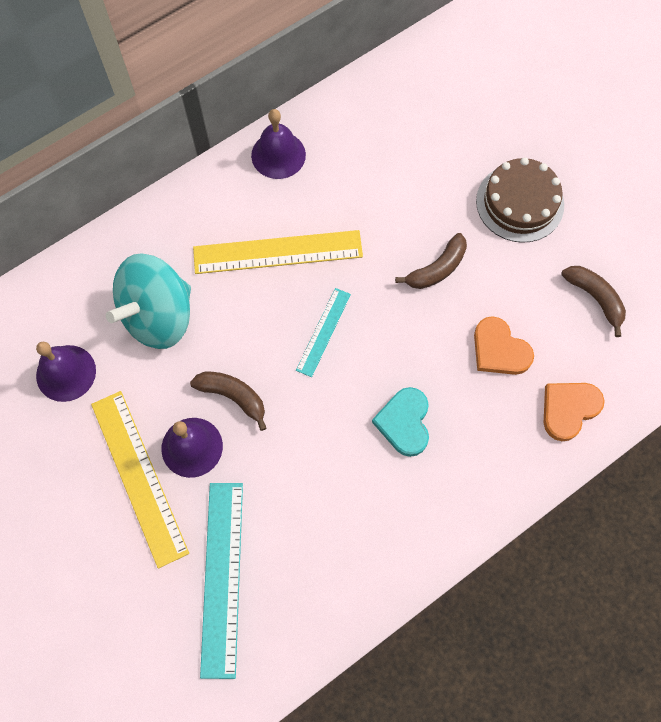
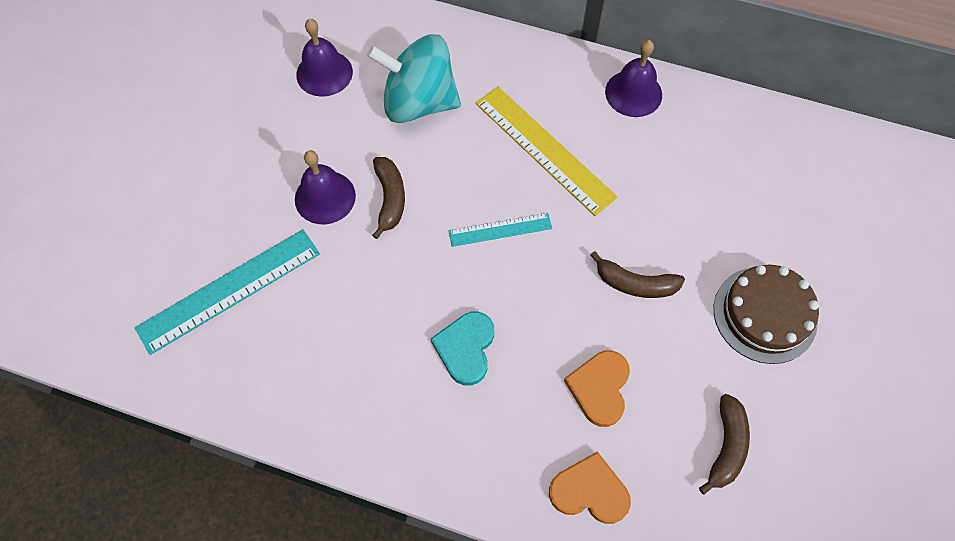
camera: 55 degrees right, 5 degrees down
(139, 477) = (274, 176): yellow ruler -> none
(404, 422) = (465, 348): turquoise heart -> turquoise heart turned 45 degrees counterclockwise

